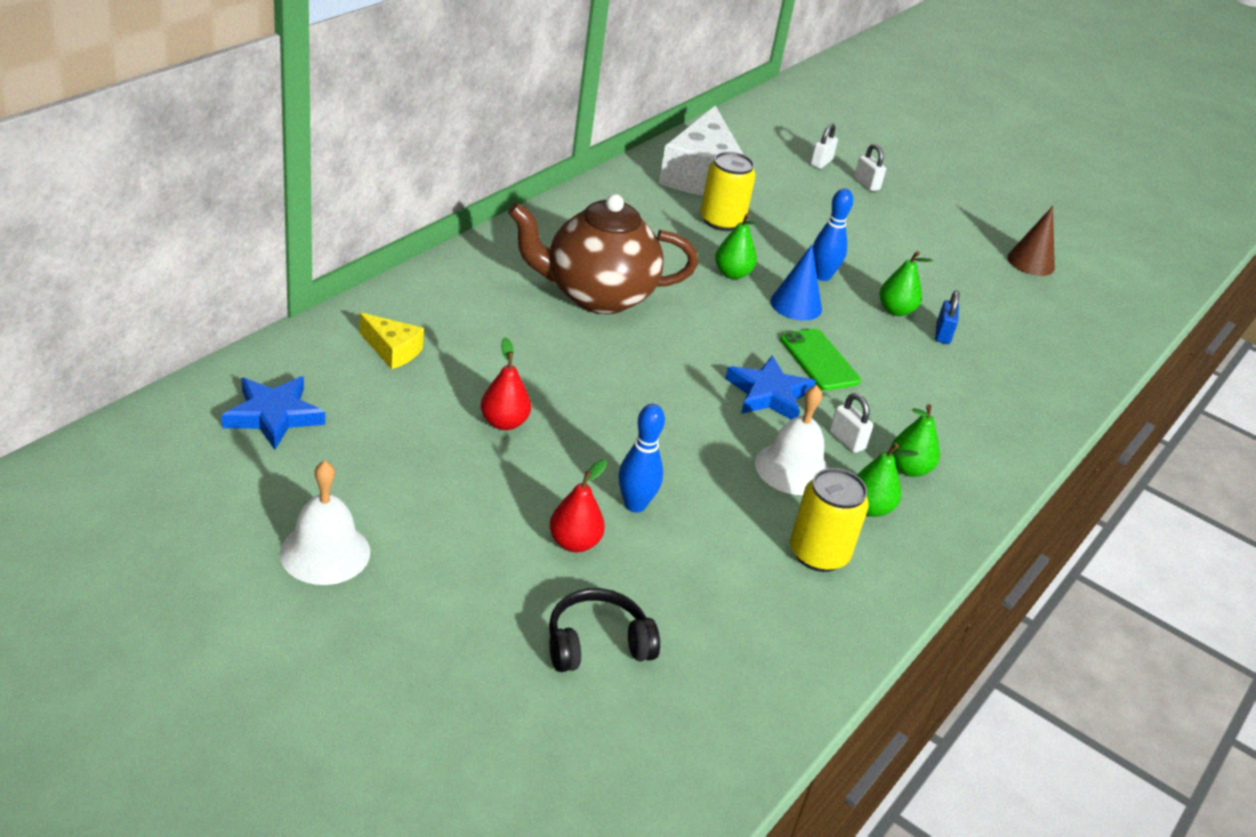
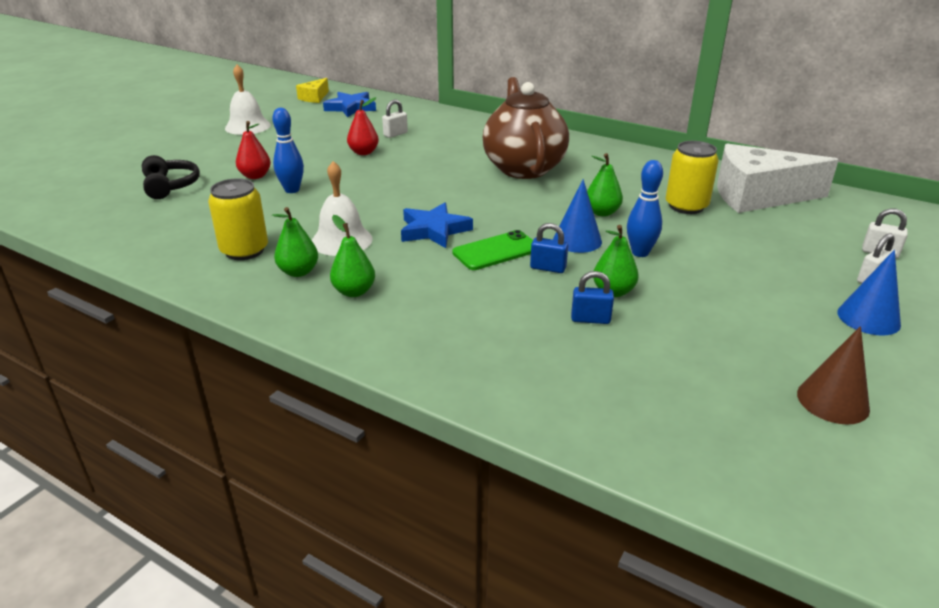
camera: 90 degrees right, 5 degrees down
(392, 350) = (421, 123): yellow cheese -> yellow cheese (314, 98)
(847, 440) = (385, 263): white padlock -> white padlock (395, 134)
(854, 336) = (548, 268): none -> blue padlock
(925, 208) = (868, 318): none -> blue cone

